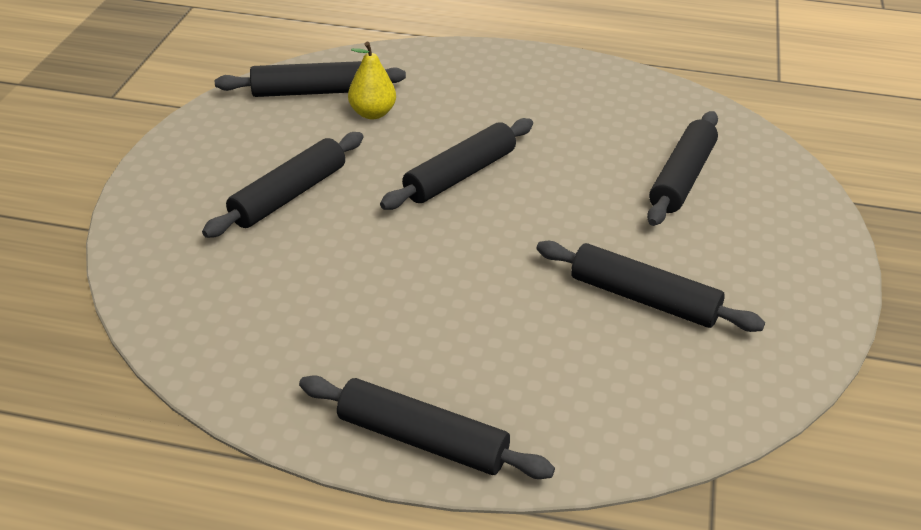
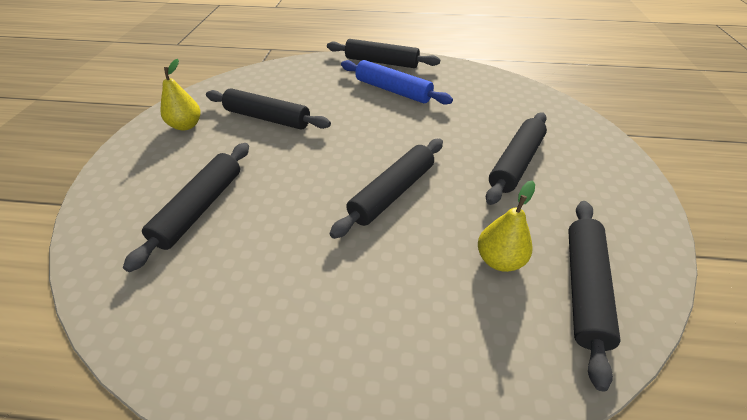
camera: 175 degrees right, 5 degrees up
(312, 92) = (583, 288): black rolling pin -> black rolling pin turned 60 degrees counterclockwise
(418, 344) = (392, 90): none -> blue rolling pin
(773, 295) = (186, 126): none -> yellow pear

